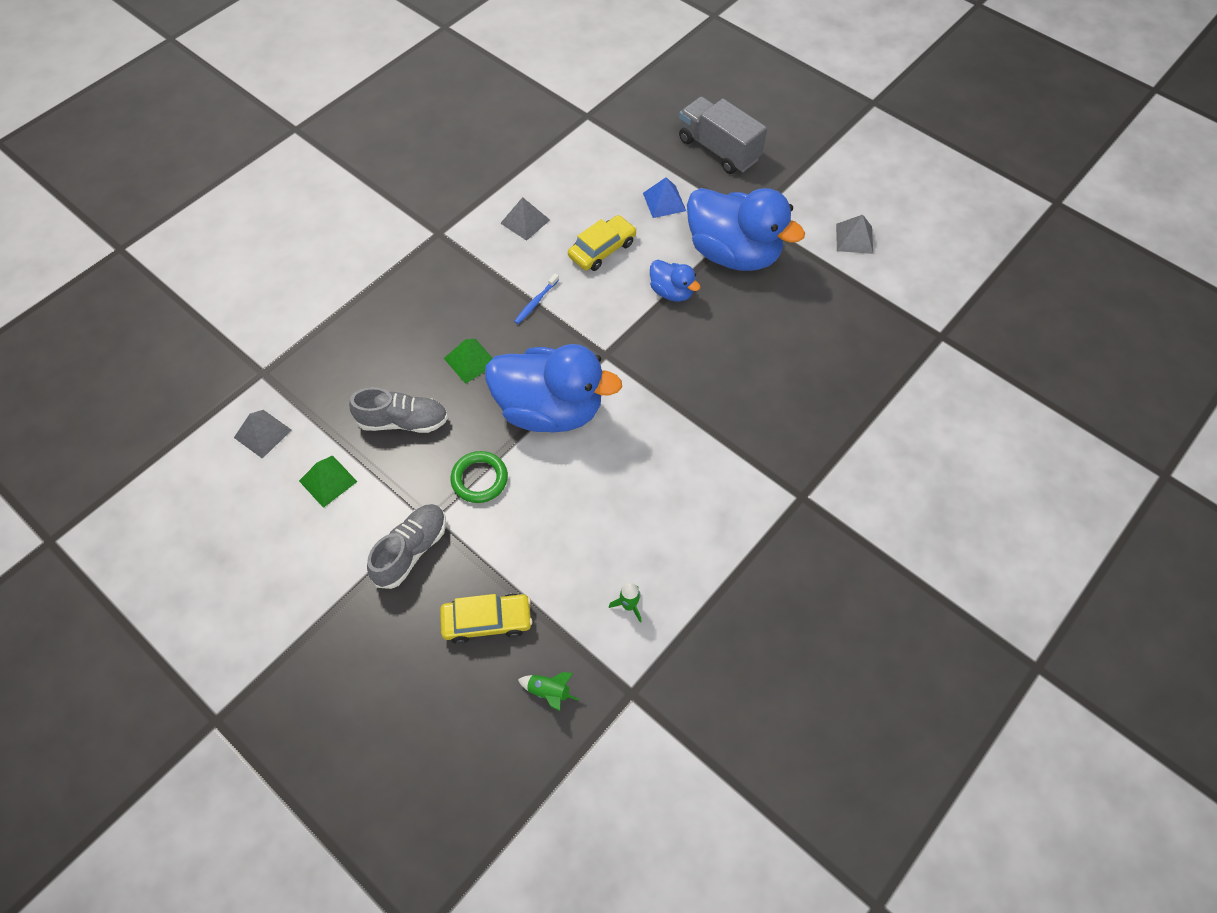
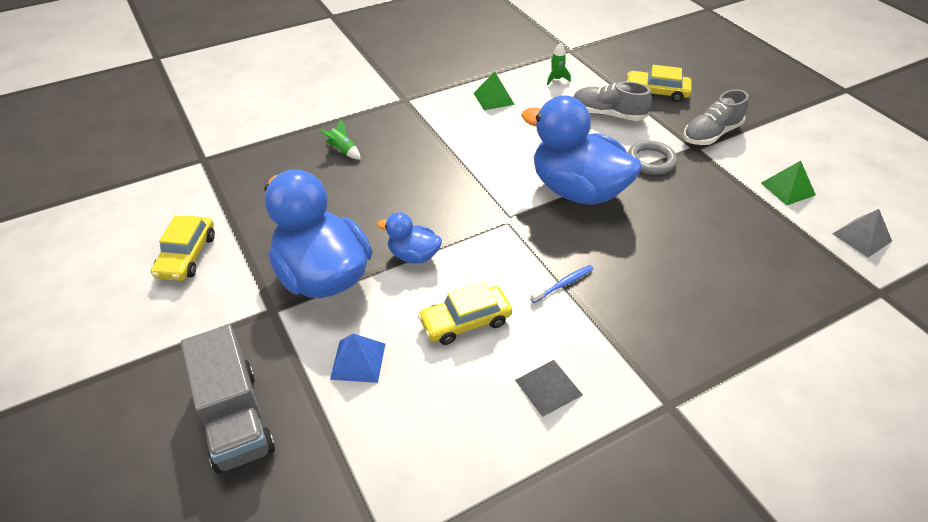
camera: 160 degrees left, 15 degrees down
(403, 421) = (718, 214): grey shoe -> grey shoe (608, 114)
(470, 361) = (647, 247): green pyramid -> green pyramid (493, 98)
(479, 479) = (651, 161): green ring -> grey ring
(549, 692) = (621, 59): green rocket -> green rocket (343, 150)
(671, 292) = (413, 255): blue duck -> blue duck turned 45 degrees counterclockwise
(854, 238) = (187, 255): grey pyramid -> yellow car

